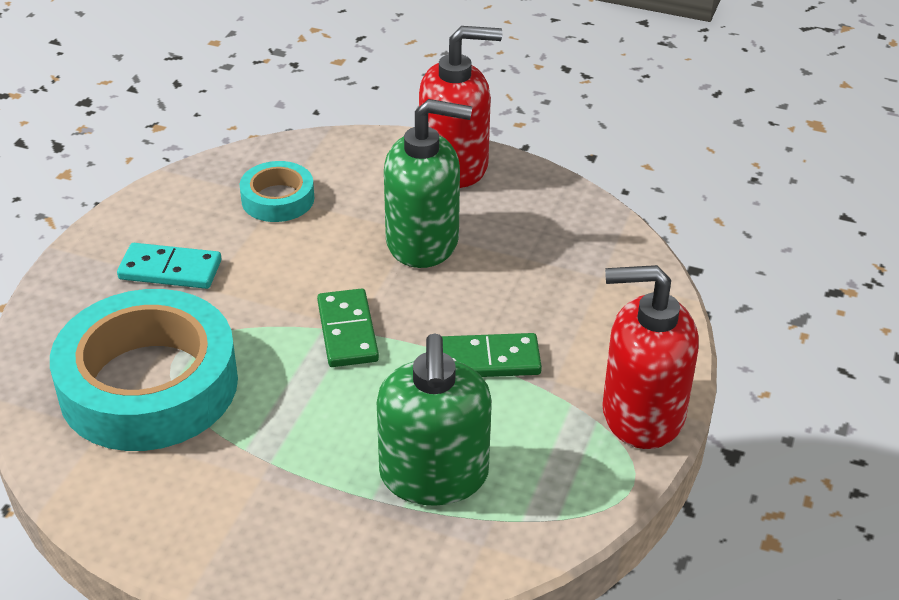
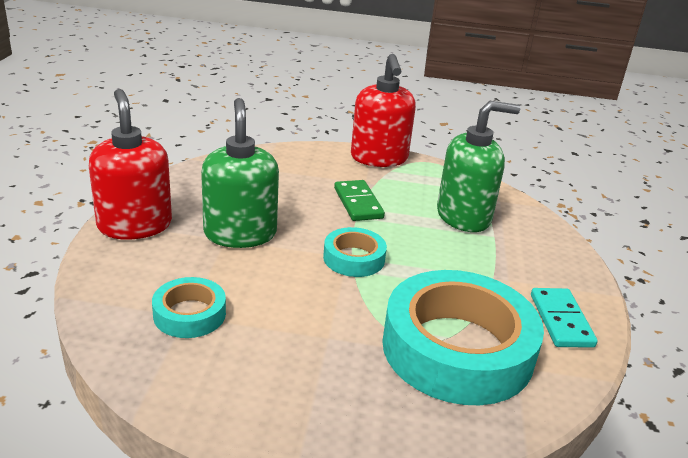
camera: 105 degrees left, 10 degrees down
(170, 270) = (311, 366): turquoise domino -> turquoise domino (561, 320)
(347, 331) = (354, 258): green domino -> turquoise tape

